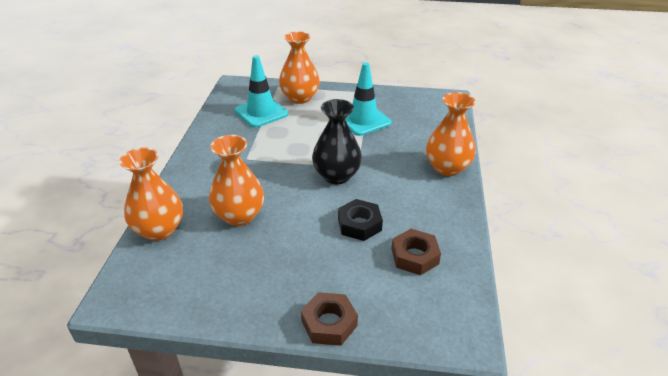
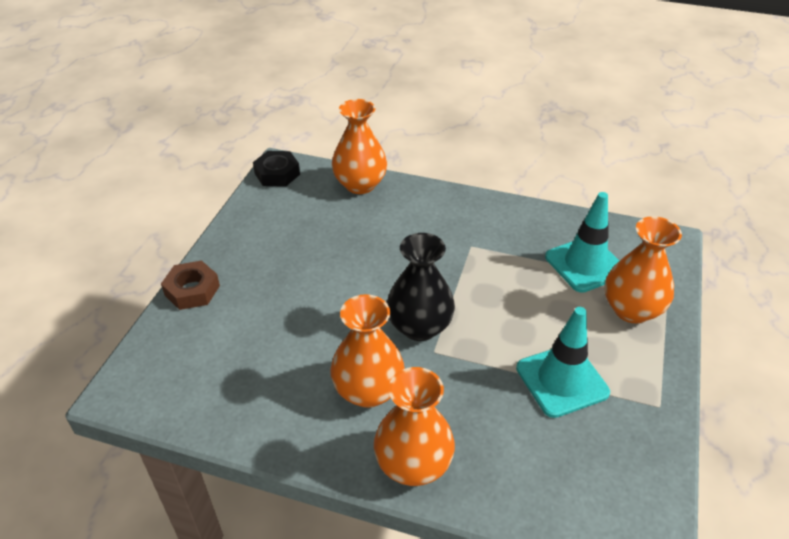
camera: 100 degrees right, 5 degrees up
(239, 216) = (365, 237): orange vase -> orange vase (368, 391)
(359, 224) = (319, 334): black nut -> black nut (277, 174)
(414, 256) = (247, 376): brown nut -> none

